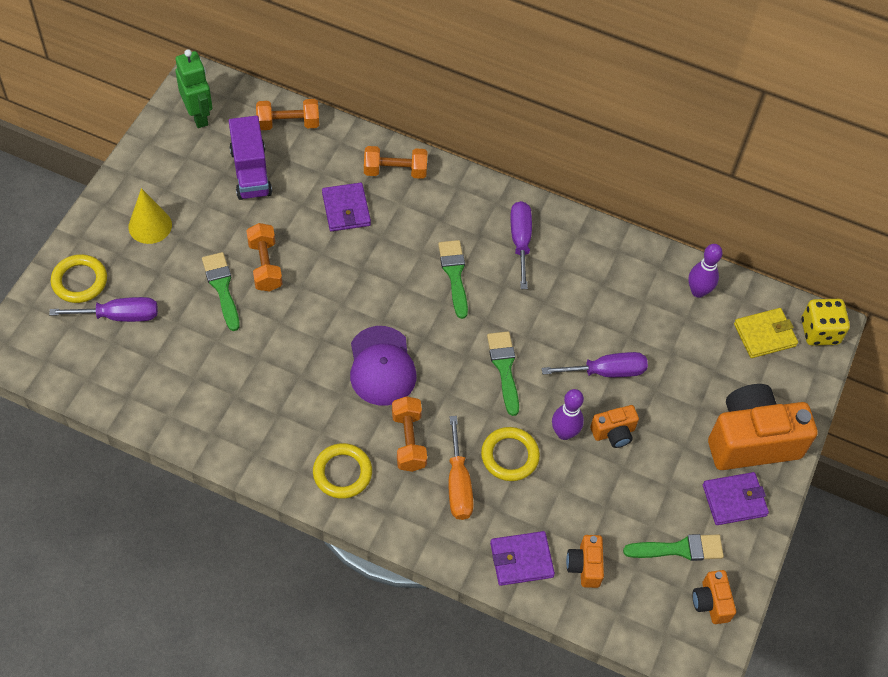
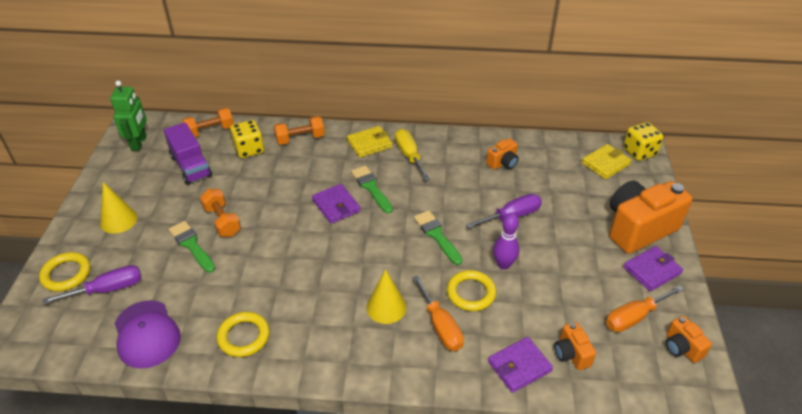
camera: 15 degrees left, 15 degrees down
(198, 115) = (139, 143): green robot -> green robot turned 45 degrees clockwise
(327, 168) = (249, 149): none -> yellow dice
(342, 473) = (341, 348): yellow ring -> yellow ring (244, 336)
(346, 209) = (273, 170): purple wallet -> purple wallet (336, 206)
(381, 366) = (342, 261): purple cap -> purple cap (146, 334)
(408, 441) = (386, 307): orange dumbbell -> yellow cone
(478, 207) = (369, 144): none -> yellow wallet
(520, 241) = (409, 155): purple screwdriver -> yellow screwdriver
(613, 433) = (539, 253): orange camera -> orange camera (503, 163)
(679, 549) = (634, 317): green brush -> orange screwdriver
(698, 291) = (546, 151): purple bowling pin -> none

